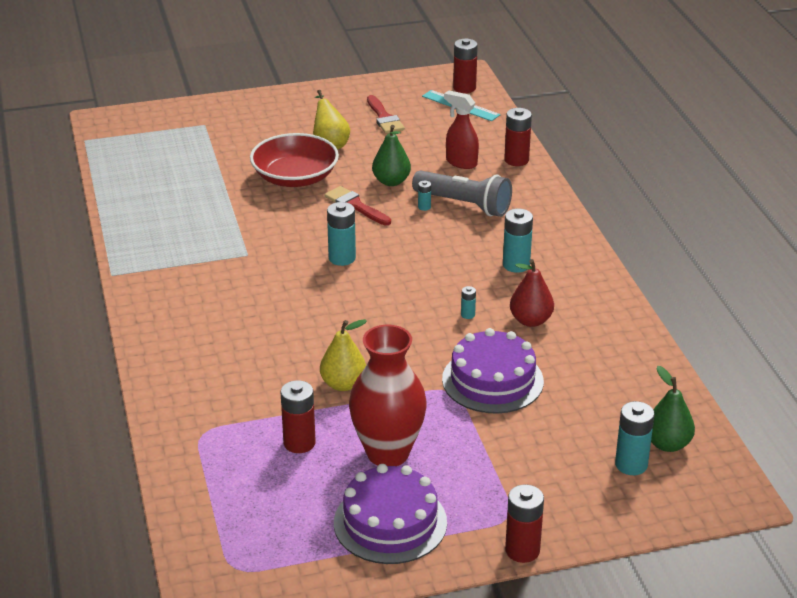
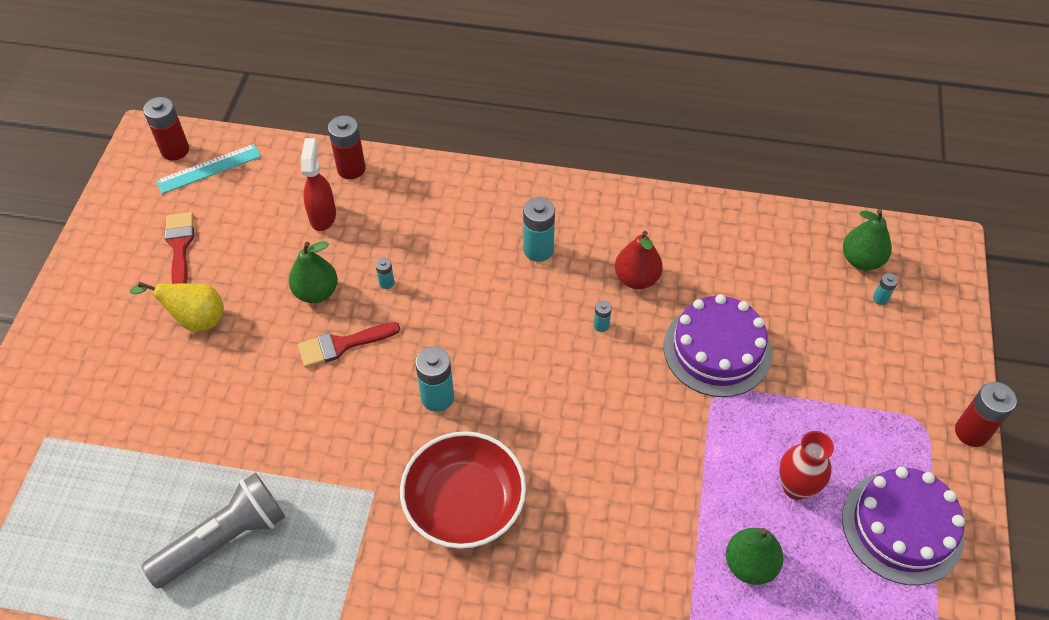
camera: 65 degrees left, 20 degrees up
(295, 177) = (242, 382): red bowl -> red bowl (464, 502)
(299, 443) = (750, 565): red battery -> green pear
(343, 384) = (667, 484): yellow pear -> none
(384, 118) = (180, 246): red brush -> red brush turned 105 degrees counterclockwise
(388, 453) = (796, 487): red vase -> red vase, size x0.60
(461, 162) = (323, 216): red spray bottle -> red spray bottle turned 120 degrees clockwise
(464, 205) = (405, 247): grey flashlight -> grey flashlight (224, 540)
(631, 464) = (880, 298): turquoise battery -> turquoise battery, size x0.50

